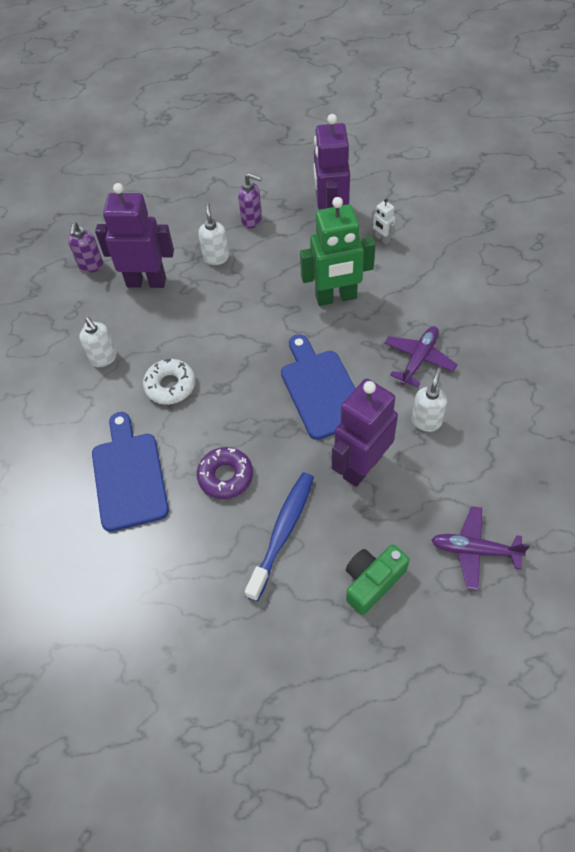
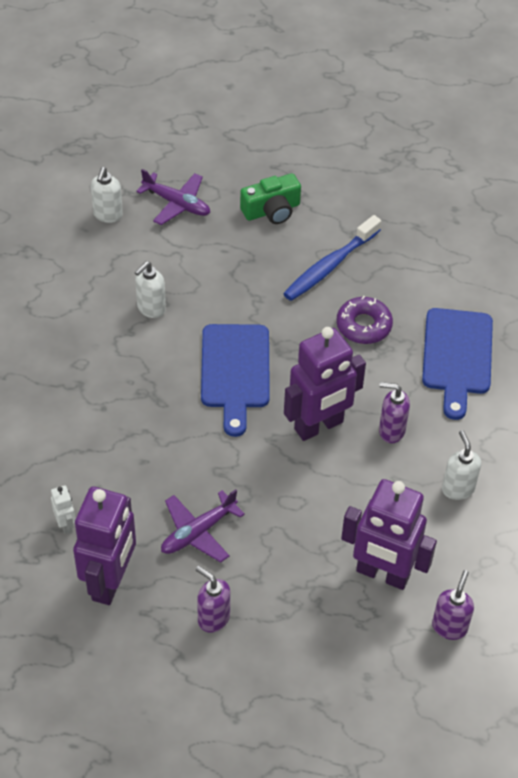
camera: 165 degrees left, 5 degrees down
(170, 386) = (391, 431): white donut -> purple soap dispenser
(216, 257) = (283, 577): white soap dispenser -> white soap dispenser (108, 215)
(336, 297) = (165, 467): green robot -> none
(362, 466) = (233, 292): purple robot -> purple robot (319, 426)
(419, 359) = (119, 367): purple plane -> purple plane (198, 532)

